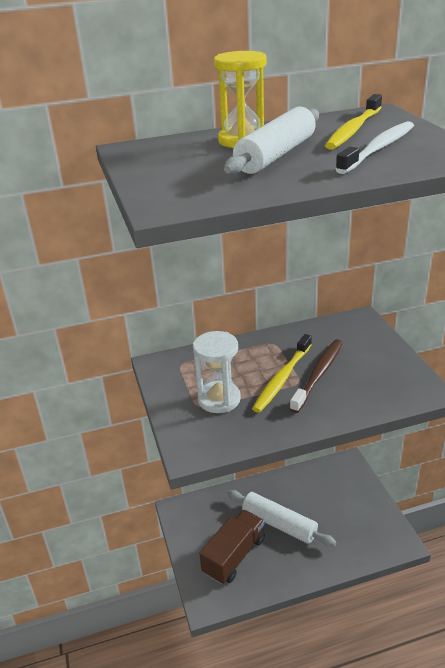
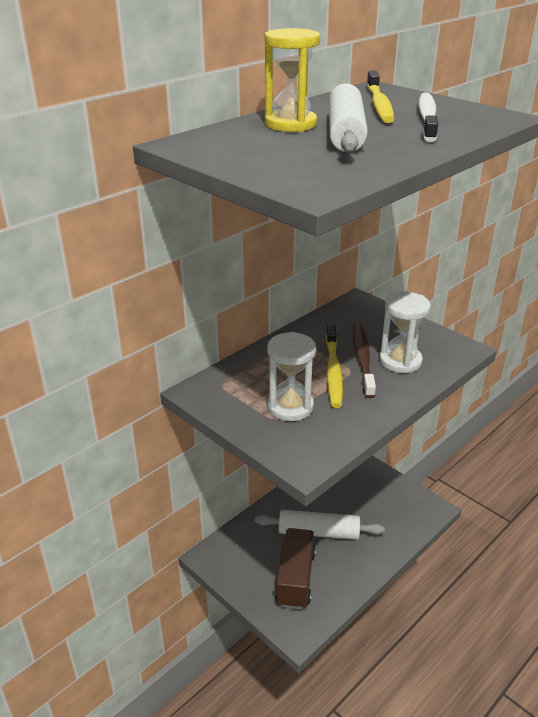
camera: 30 degrees left, 0 degrees up
(352, 386) = (400, 361): none -> white hourglass

